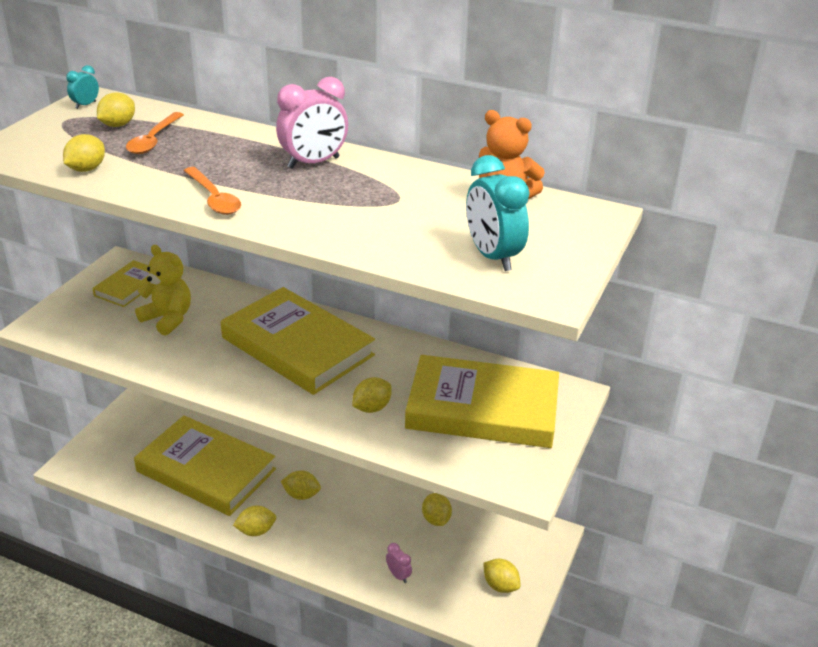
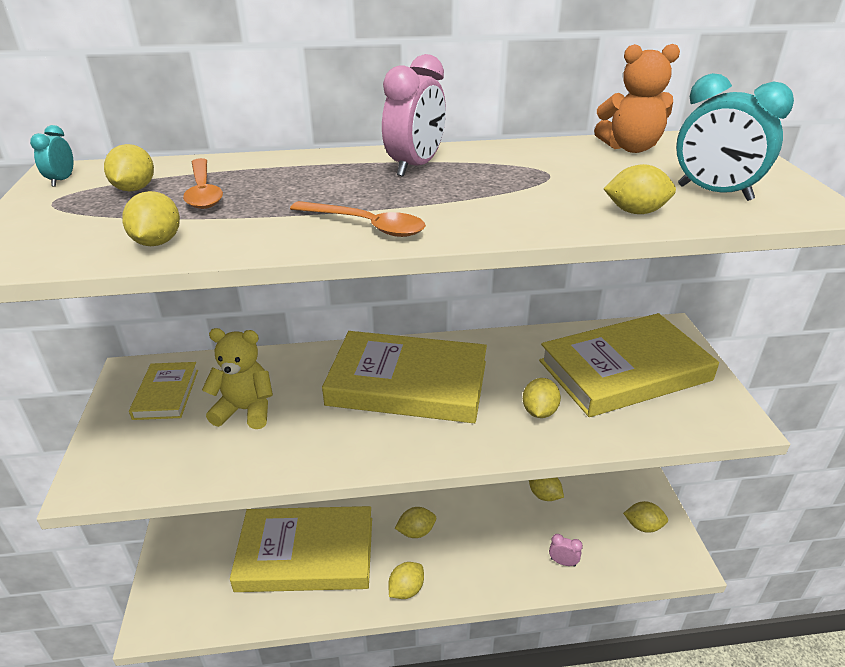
camera: 30 degrees left, 0 degrees up
(404, 250) = (636, 212): none -> yellow lemon

